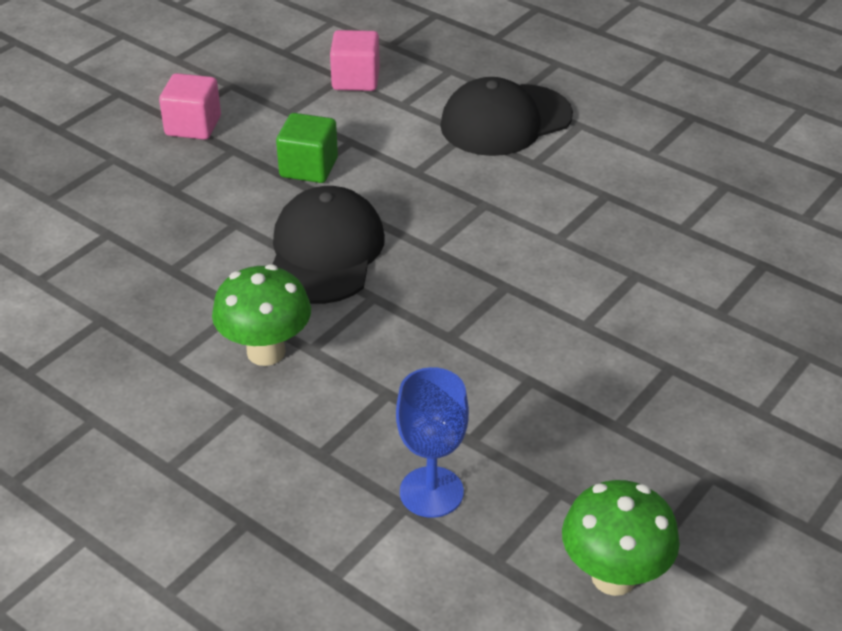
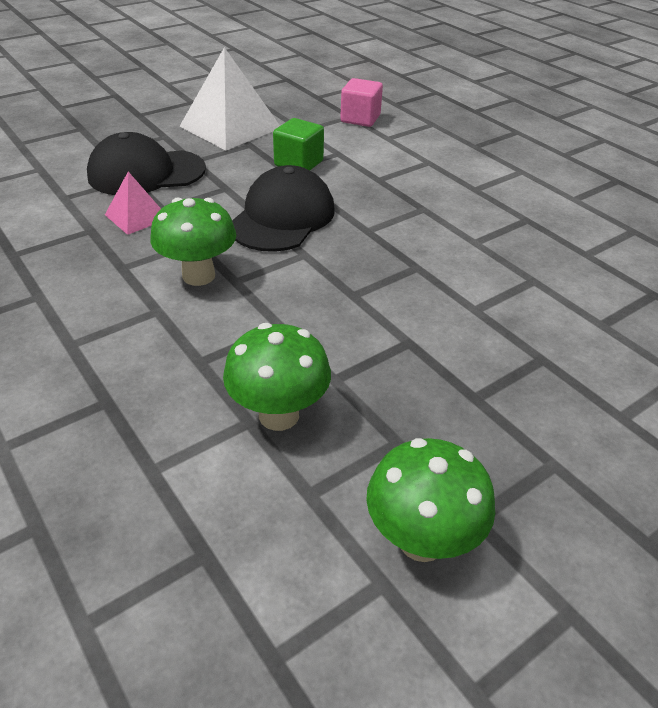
camera: 15 degrees right, 0 degrees up
(148, 288) = (137, 216): none -> pink pyramid
(193, 126) = (230, 127): pink cube -> white pyramid
(431, 492) = (279, 415): blue goblet -> green mushroom
(505, 121) = (462, 159): black cap -> black cap (146, 173)

